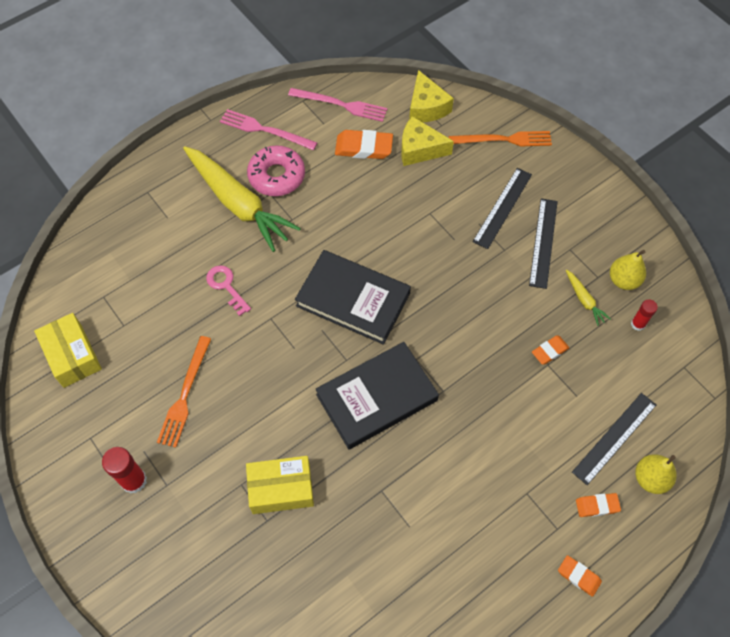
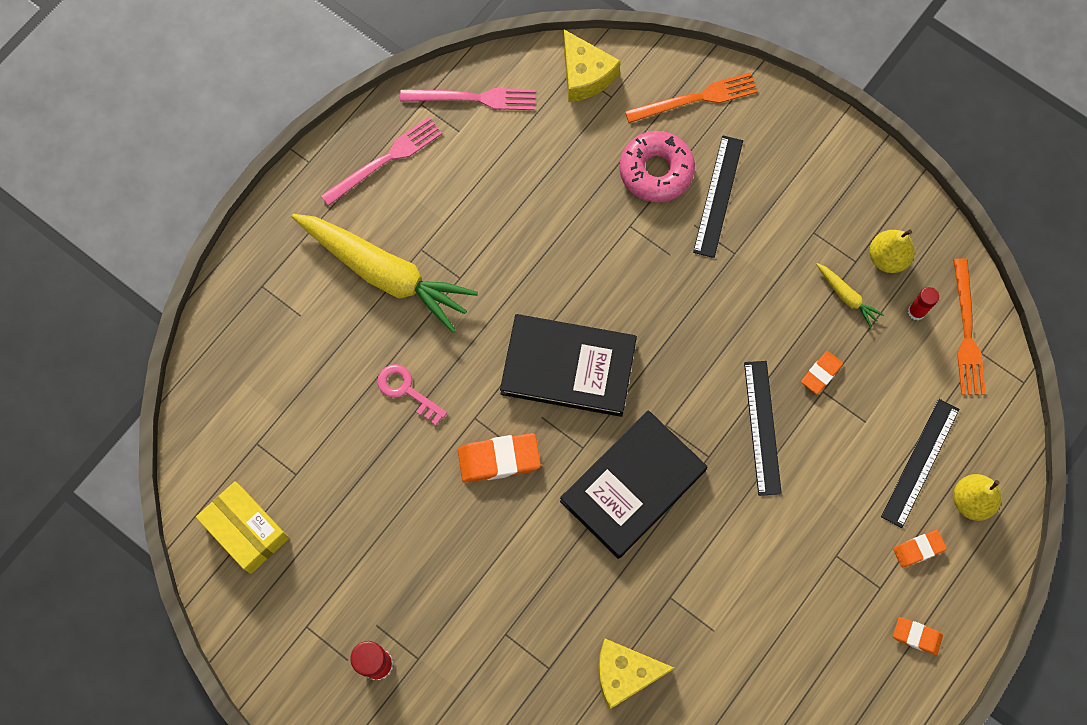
camera: 15 degrees left, 10 degrees up
(185, 395) = (402, 543): orange fork -> orange fork (966, 332)
(265, 130) = (385, 160): pink fork -> pink fork turned 135 degrees clockwise
(276, 176) = (421, 222): pink donut -> pink donut (656, 171)
(281, 489) = (554, 627): yellow box -> none
(363, 147) = (521, 154): orange eraser -> orange eraser (499, 459)
(419, 149) = (593, 139): yellow cheese -> yellow cheese (625, 673)
(543, 242) = (779, 231): black ruler -> black ruler (762, 427)

